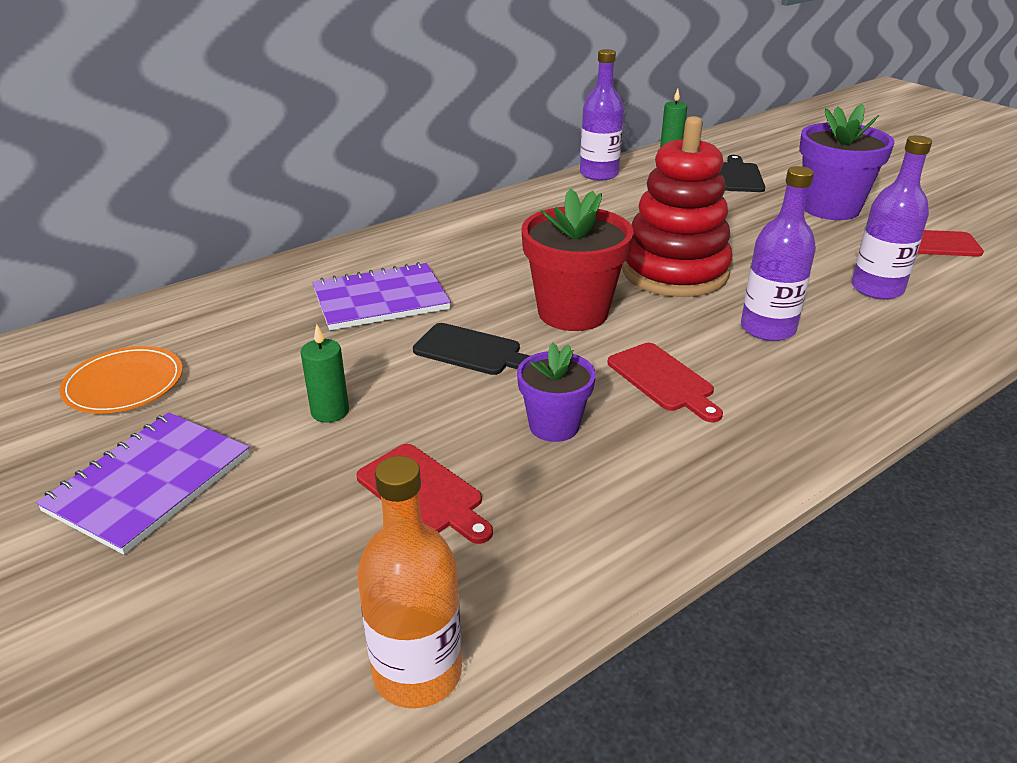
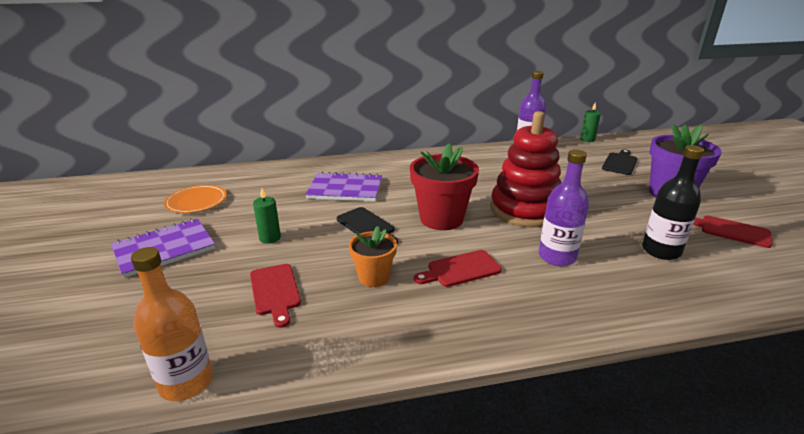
camera: 25 degrees right, 5 degrees down
(554, 426) = (374, 277): purple flower pot -> orange flower pot
(663, 380) = (460, 269): red cutting board -> red cutting board turned 75 degrees clockwise
(877, 289) = (661, 251): purple bottle -> black bottle

